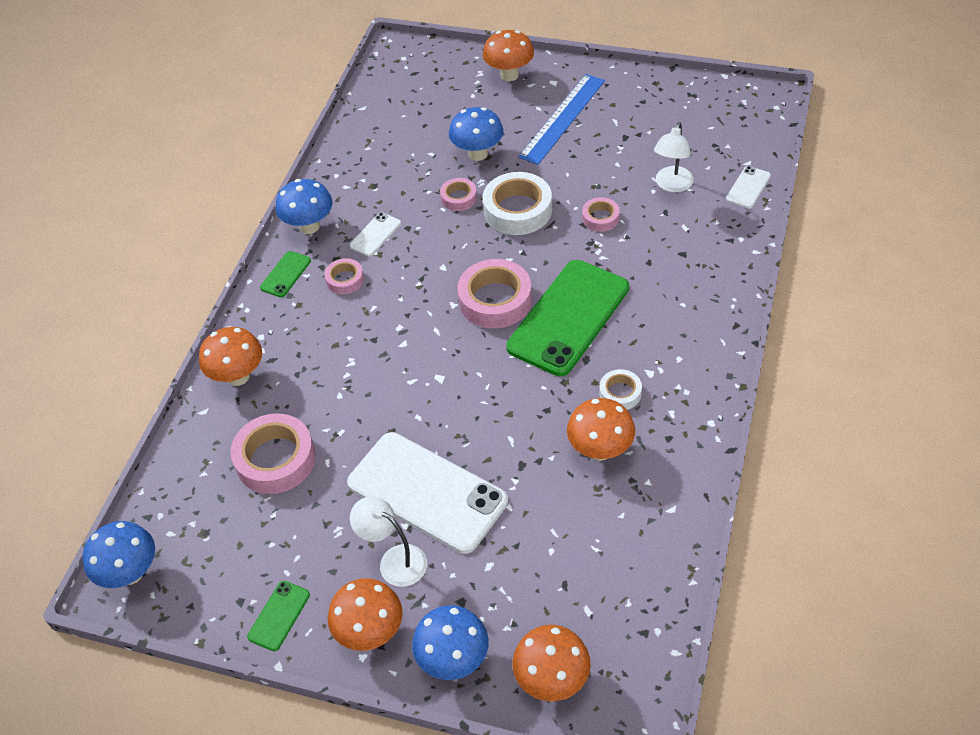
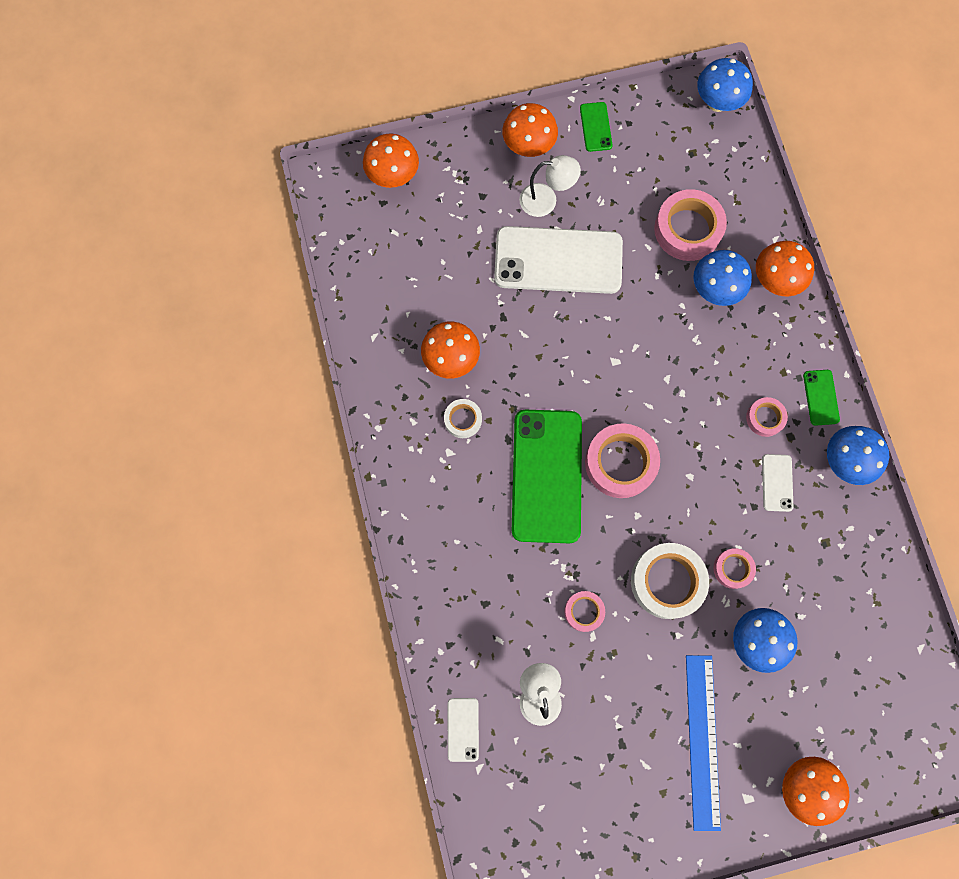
camera: 145 degrees right, 25 degrees up
(453, 659) = (463, 157): blue mushroom -> blue mushroom (714, 290)

